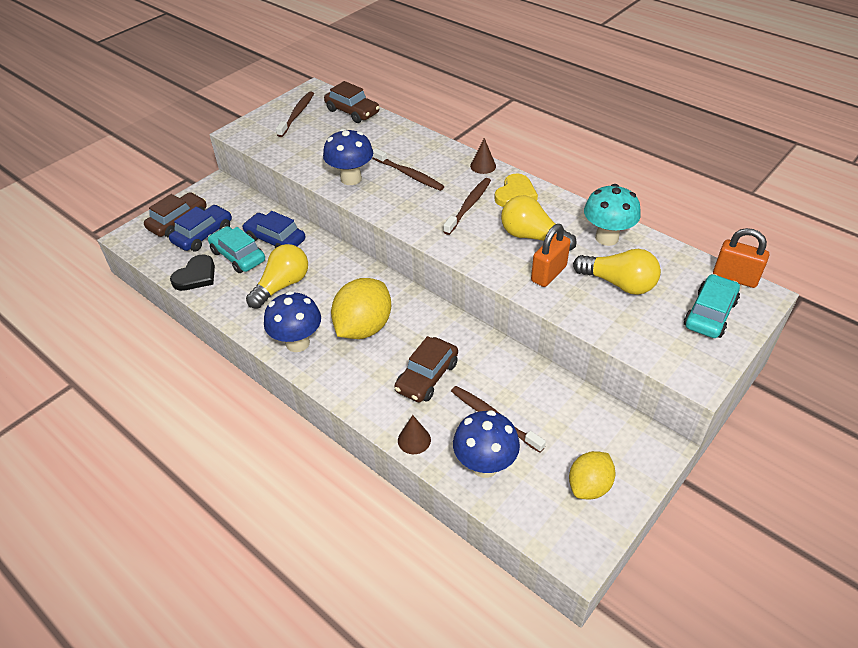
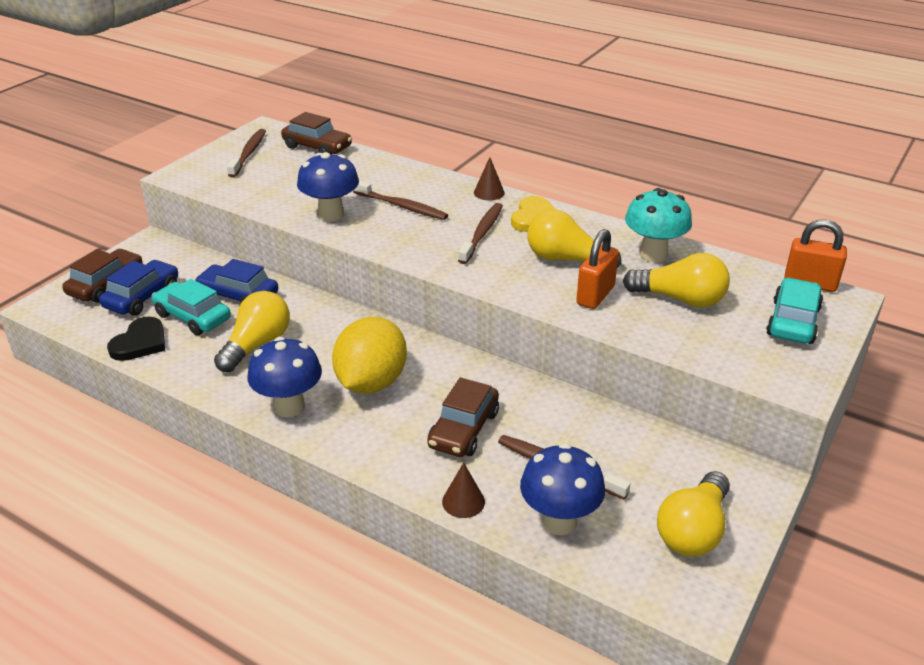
camera: 10 degrees left, 10 degrees down
(589, 486) = (693, 530): yellow lemon -> yellow light bulb

